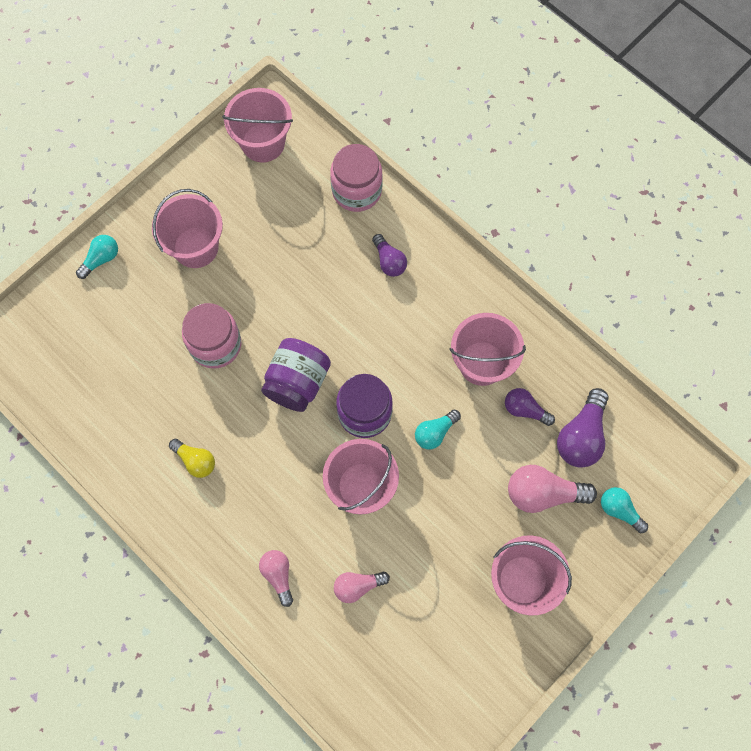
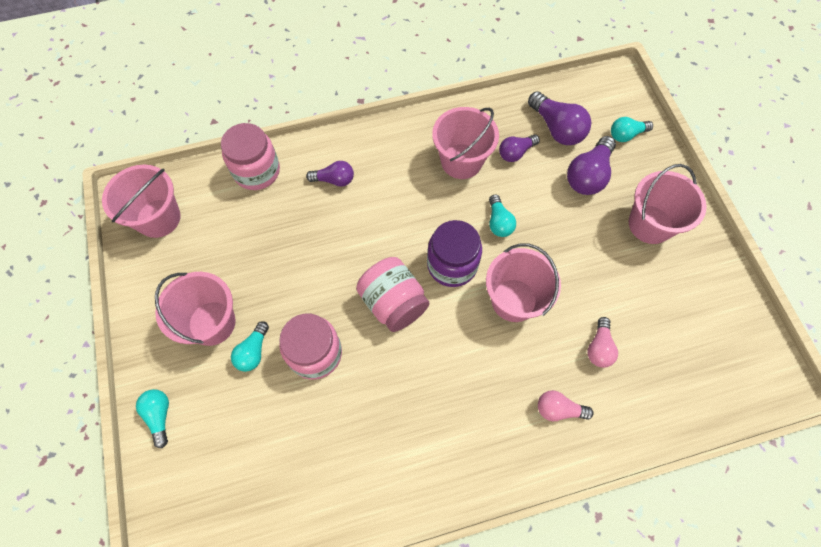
camera: 60 degrees left, 5 degrees down
(190, 295) = (253, 351): none -> turquoise light bulb
(195, 460) = (413, 428): yellow light bulb -> none
(297, 382) = (393, 303): purple jar -> pink jar
(543, 493) = (588, 175): pink light bulb -> purple light bulb

